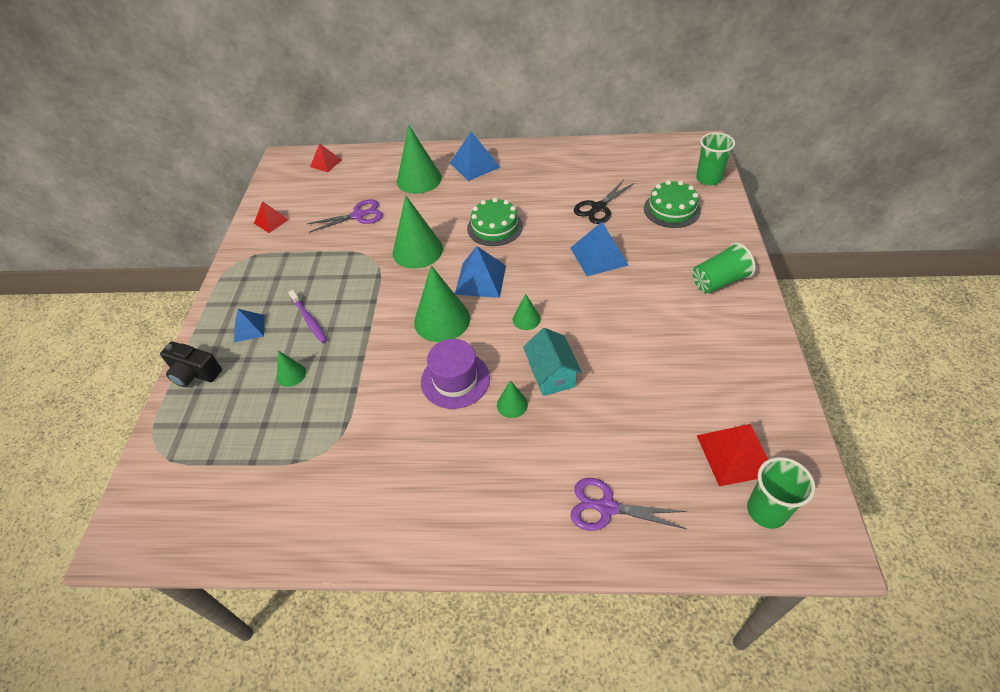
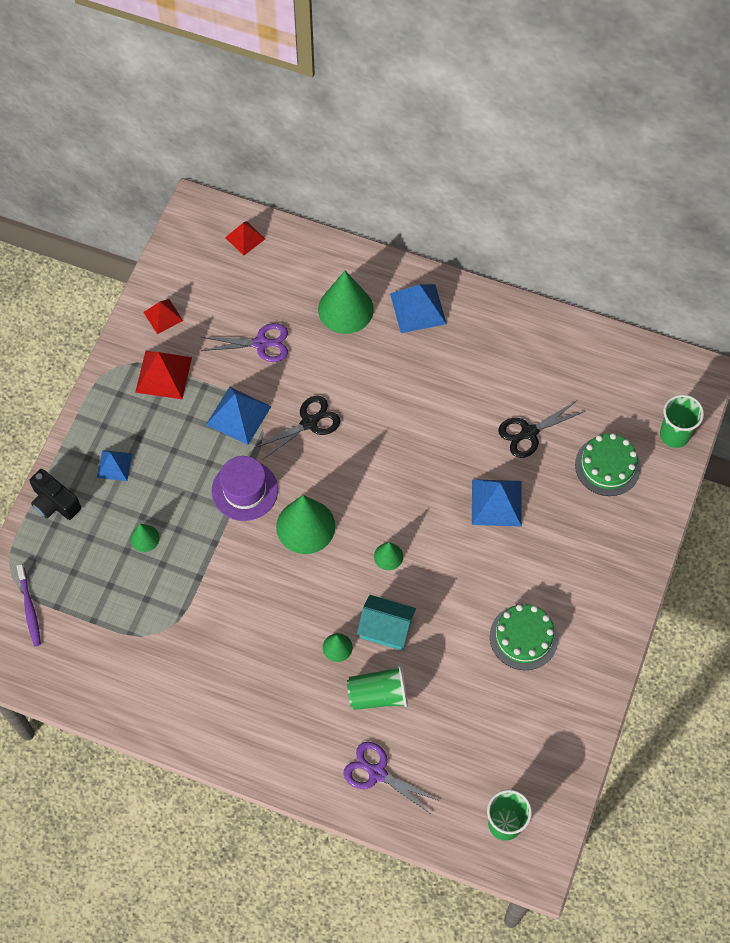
camera: 15 degrees right, 15 degrees up
(309, 320) = (175, 477): purple toothbrush -> purple toothbrush (29, 609)
(417, 250) = (310, 422): green cone -> black scissors
(455, 380) = (295, 601): purple hat -> purple hat (244, 490)
(480, 280) = (362, 488): blue pyramid -> blue pyramid (238, 415)
(495, 227) = (404, 419): green cake -> green cake (523, 637)
(551, 374) = (386, 629): turquoise house -> turquoise house turned 75 degrees counterclockwise
(719, 281) = (601, 582): green cup -> green cup (378, 694)
(735, 454) = (508, 768): red pyramid -> red pyramid (163, 375)

